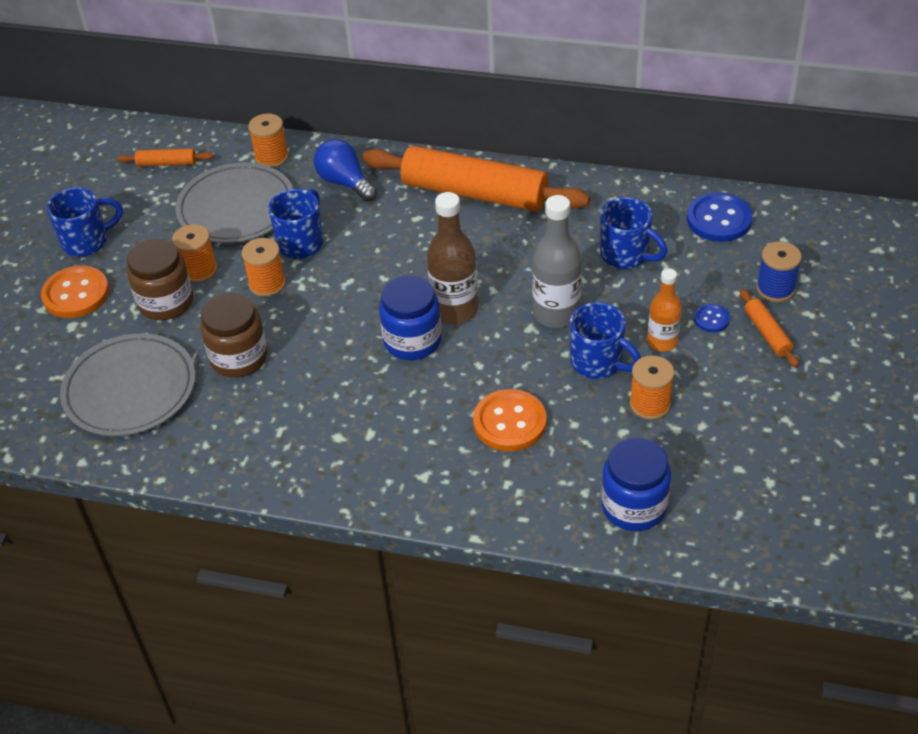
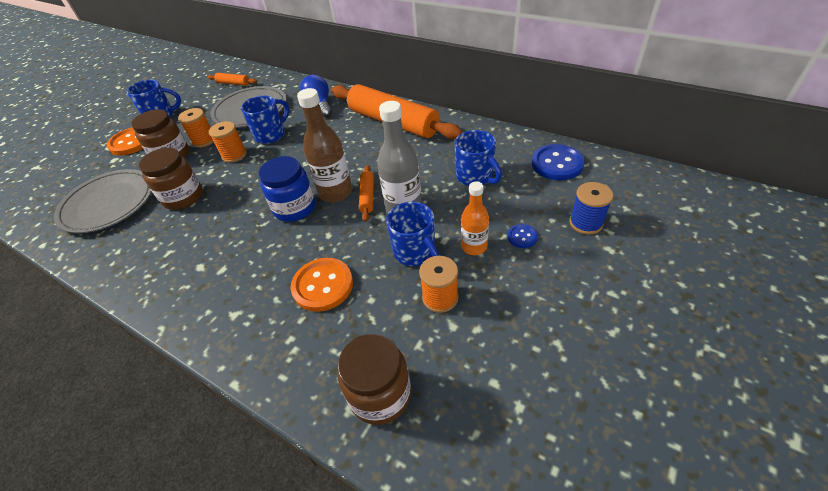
camera: 20 degrees right, 0 degrees up
(271, 157) = (289, 87): orange spool -> none
(634, 506) = (380, 394): blue jar -> brown jar
(767, 333) = (566, 258): orange rolling pin -> orange rolling pin (367, 196)

